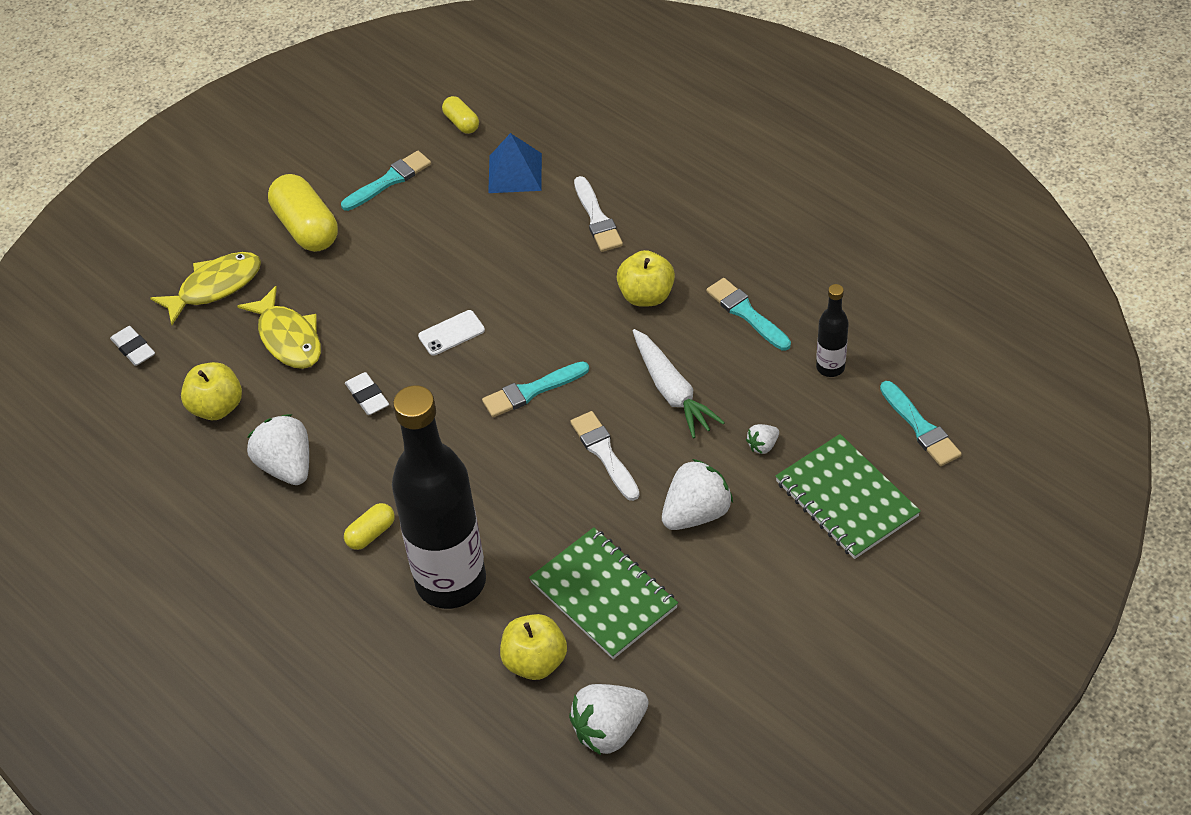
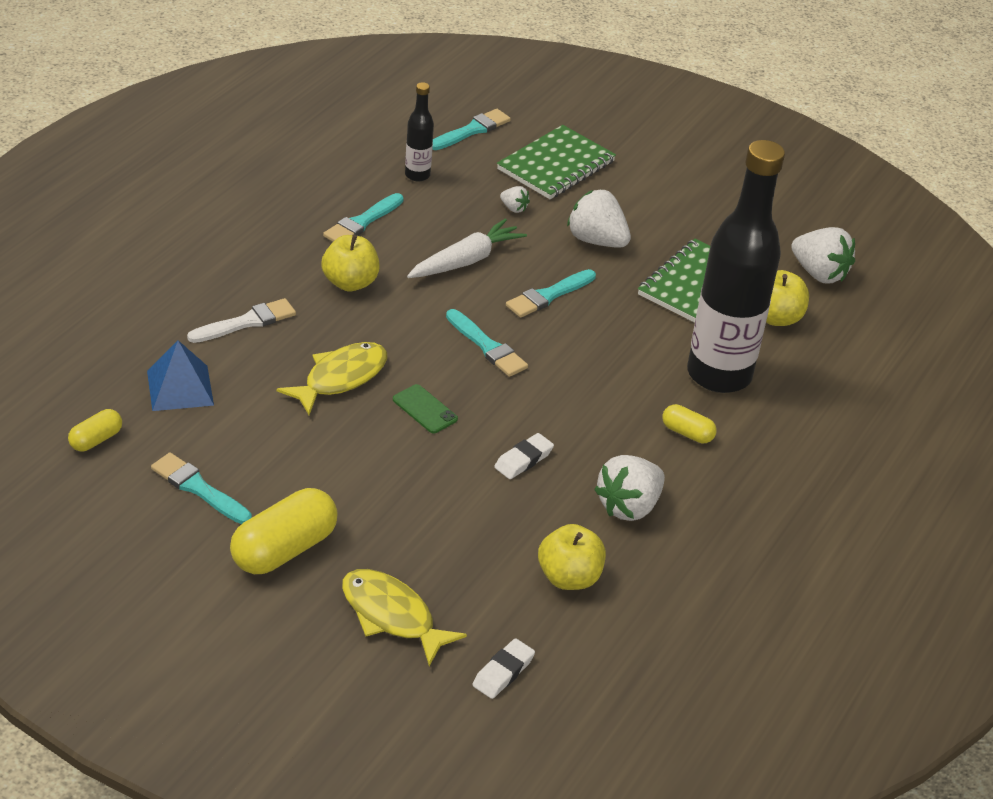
camera: 110 degrees left, 10 degrees down
(288, 338) = (457, 535): yellow fish -> yellow fish (340, 378)
(451, 333) = (425, 409): white phone -> green phone
(604, 453) = (548, 295): white brush -> turquoise brush

